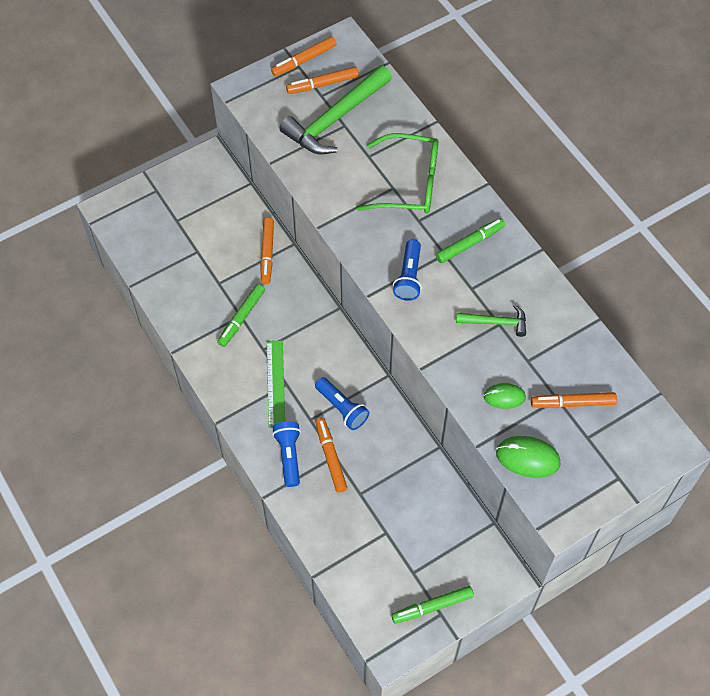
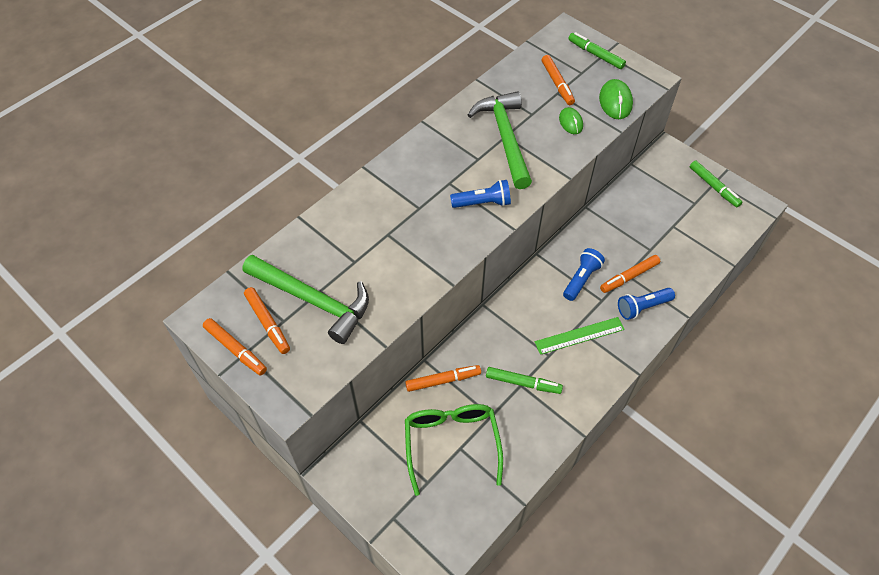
camera: 105 degrees left, 5 degrees down
(409, 183) = (379, 222): green glasses -> green glasses (451, 443)
(470, 243) = (432, 167): green marker -> green marker (595, 55)
(496, 322) = (505, 138): green hammer -> green hammer, size x1.96

